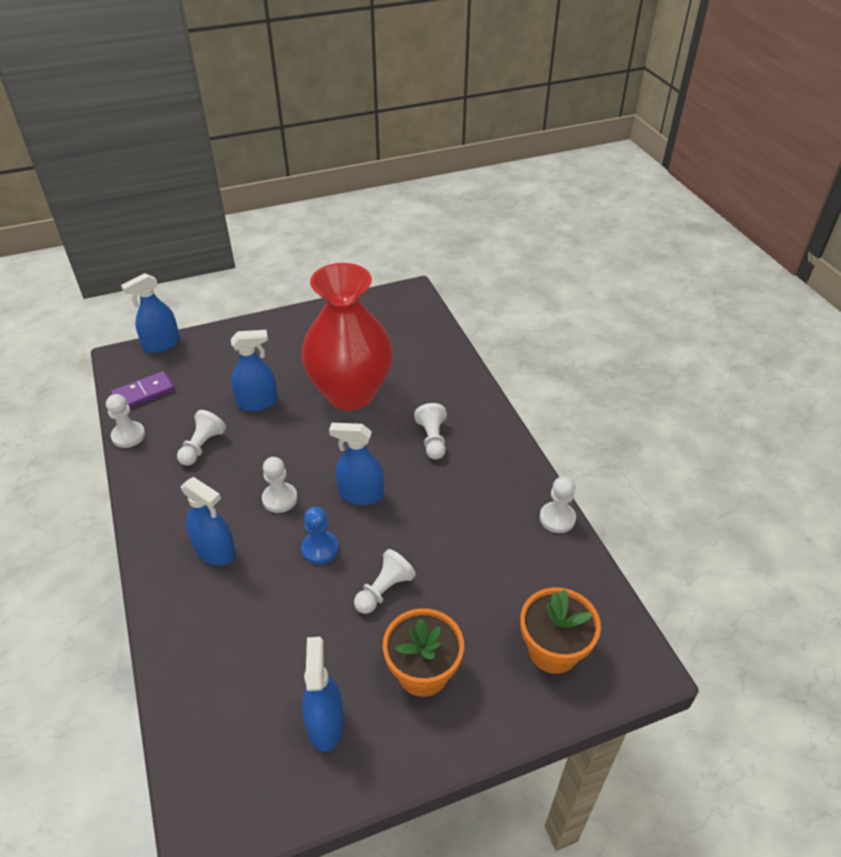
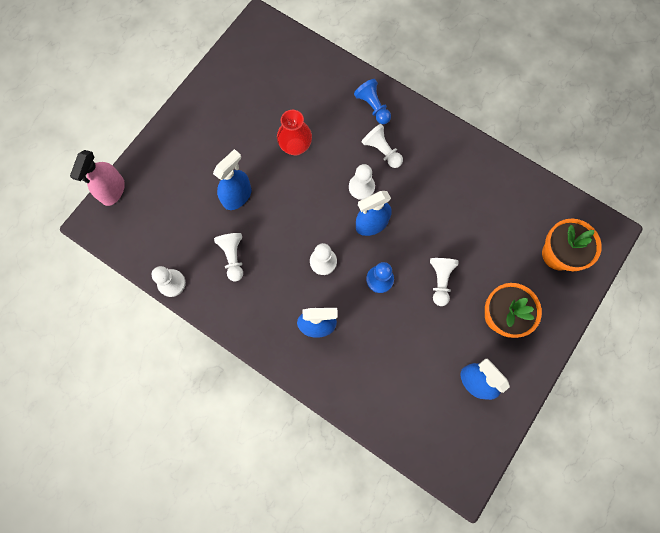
camera: 35 degrees left, 30 degrees up
(143, 393) = (145, 242): purple domino -> none
(162, 344) = (113, 190): blue spray bottle -> pink spray bottle
(350, 393) = (295, 146): red vase -> red vase, size x0.47
(458, 400) = (373, 107): none -> blue pawn
(557, 518) = (501, 163): white pawn -> white pawn (361, 187)

